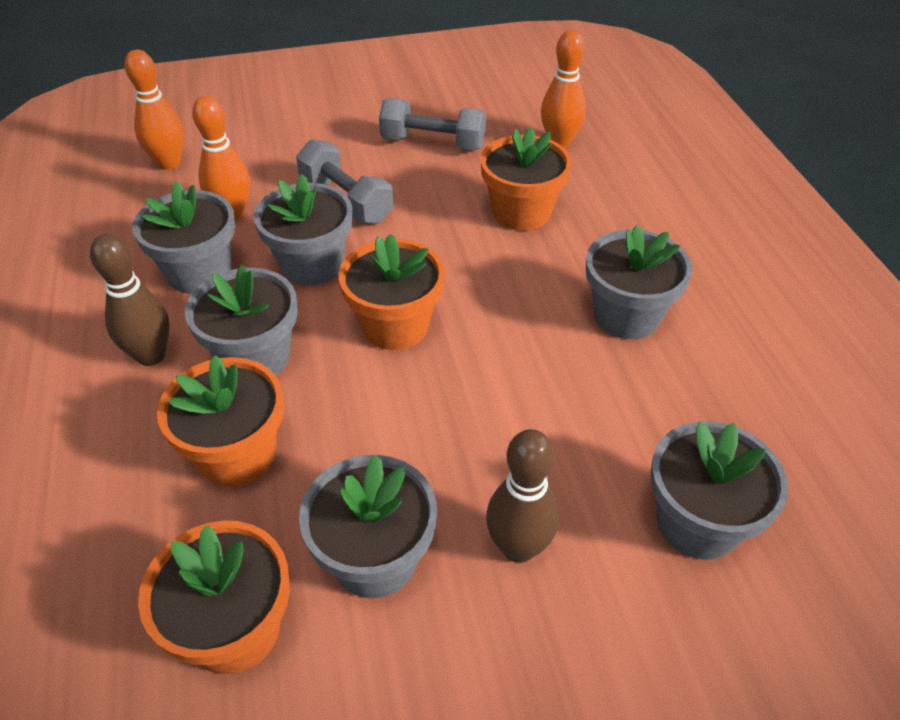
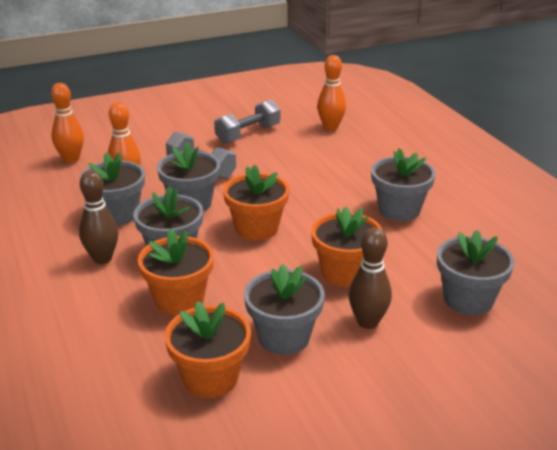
camera: 10 degrees left, 15 degrees down
(433, 143) = (248, 134): grey dumbbell -> grey dumbbell turned 45 degrees counterclockwise
(521, 212) = (318, 165): orange flower pot -> orange flower pot (344, 272)

